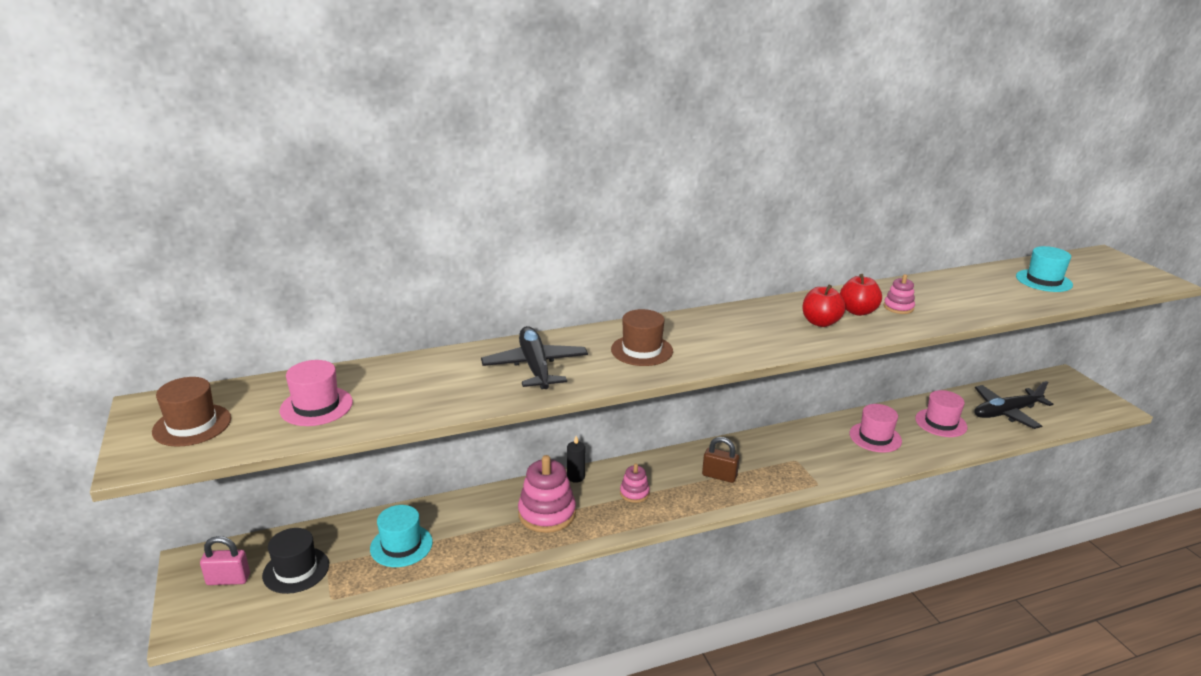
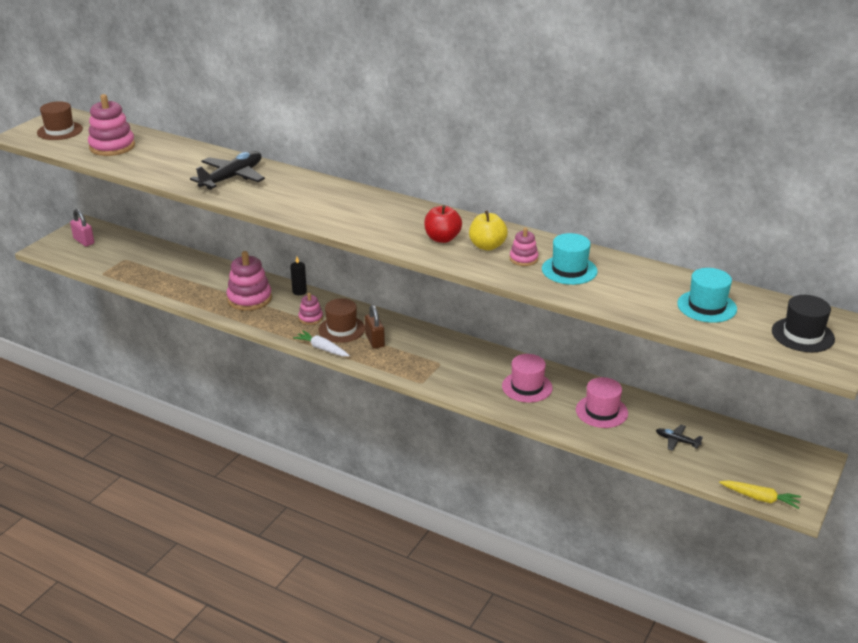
camera: 50 degrees right, 5 degrees up
(296, 570) = (111, 253): black hat -> black hat (802, 335)
(316, 406) = (112, 146): pink hat -> pink stacking toy
(401, 545) = (164, 270): turquoise hat -> turquoise hat (569, 270)
(642, 350) = (301, 197): brown hat -> brown hat (342, 329)
(699, 512) = (322, 349): none -> white carrot
(857, 311) = (487, 246): red apple -> yellow apple
(1006, 413) = (677, 441): black plane -> black plane, size x0.48
(1102, 417) = (760, 498): none -> yellow carrot

